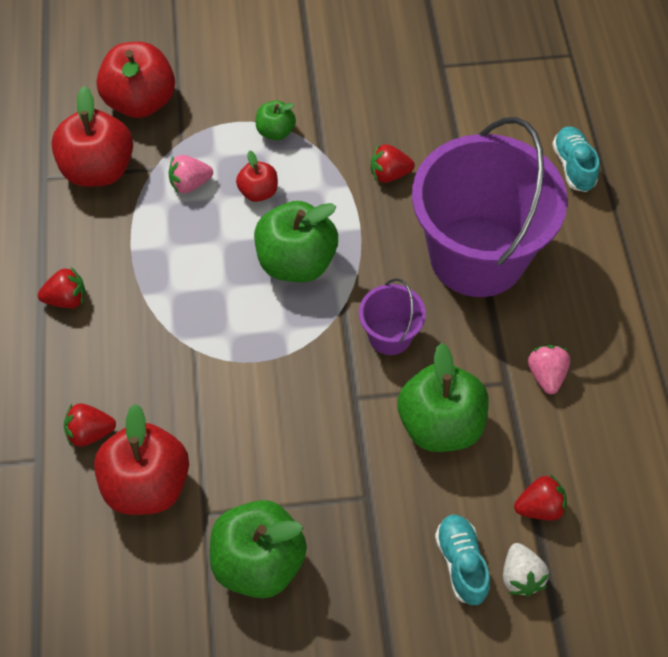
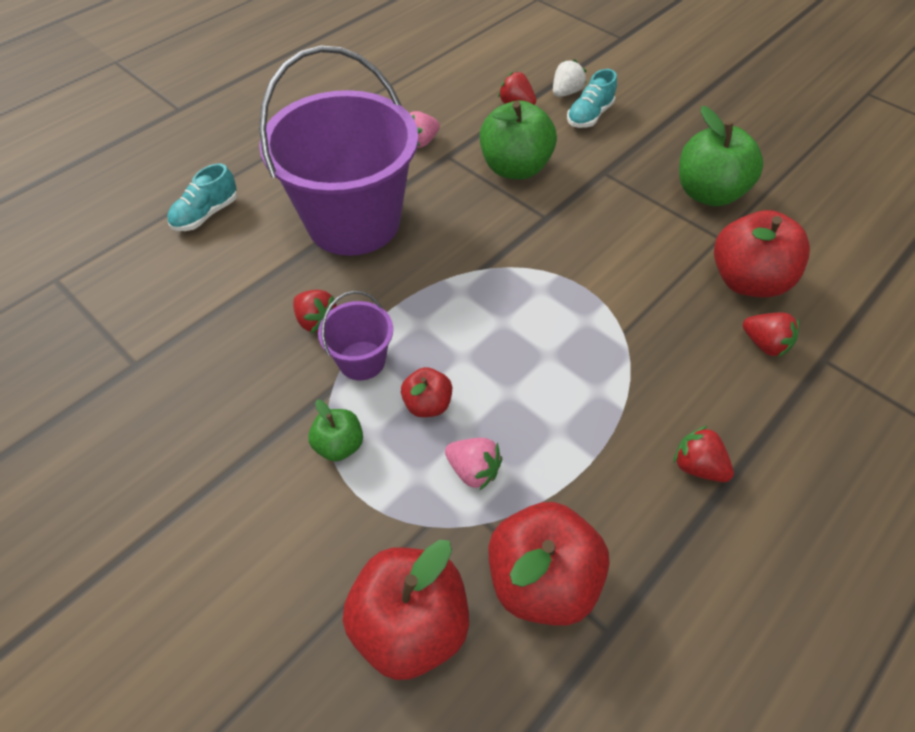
camera: 130 degrees left, 5 degrees down
(296, 262) = (473, 324): green apple -> none
(390, 336) = (477, 228): purple bucket -> purple bucket (362, 360)

